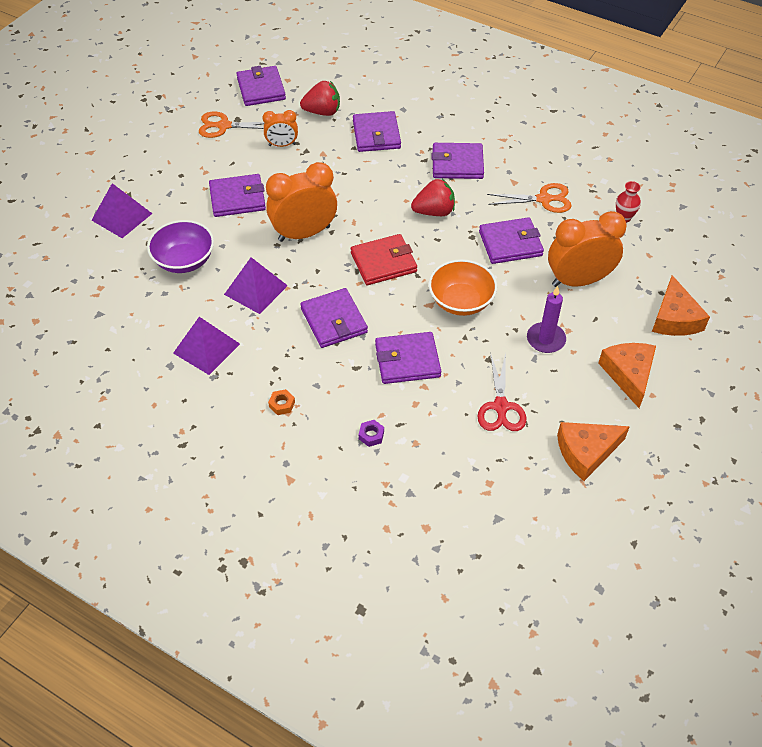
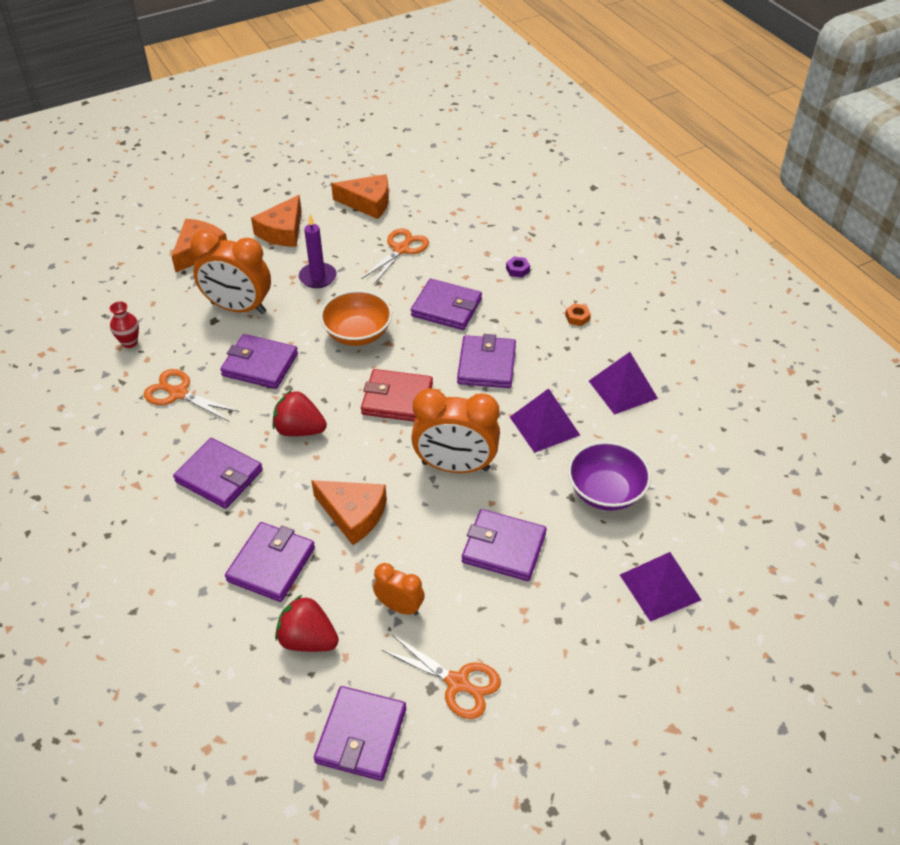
camera: 150 degrees left, 5 degrees down
(350, 178) = (353, 514): none -> orange cheese
(501, 406) = (401, 249): red scissors -> orange scissors

